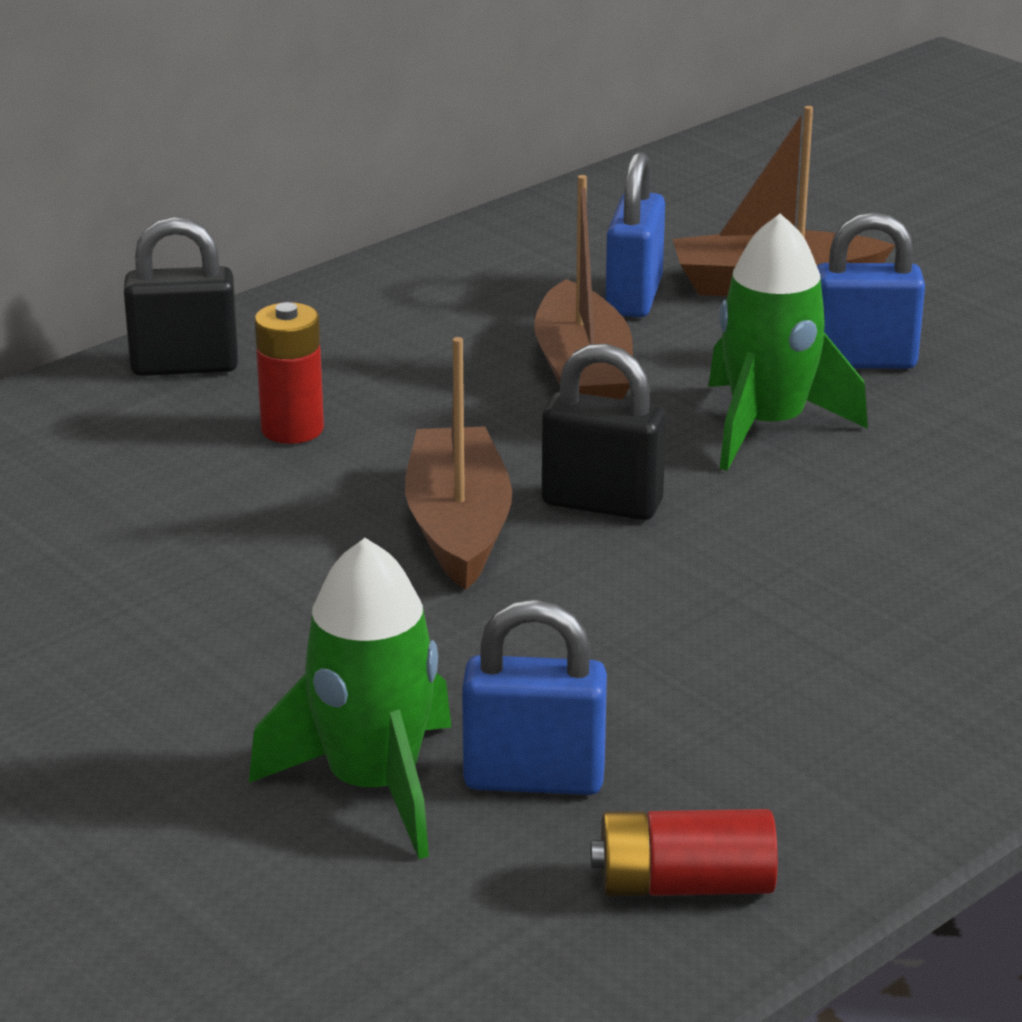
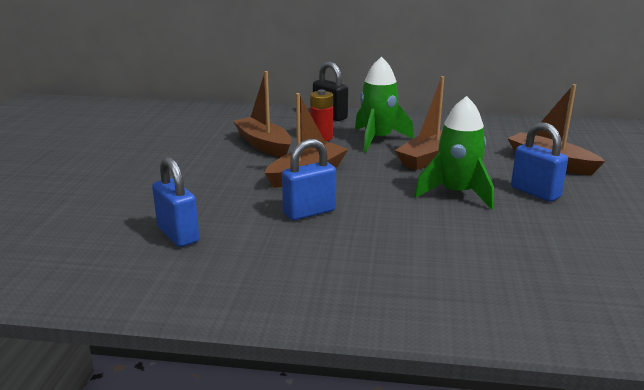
camera: 50 degrees right, 5 degrees down
(218, 509) = (263, 145): none -> brown boat
(372, 786) = (145, 214): green rocket -> green rocket (377, 139)
(602, 503) = (357, 187): black padlock -> none
(634, 297) = (492, 148): blue padlock -> blue padlock (309, 212)
(684, 885) = (142, 282): red battery -> none

